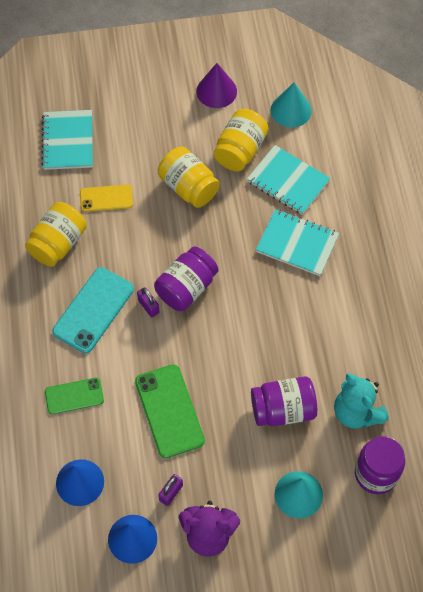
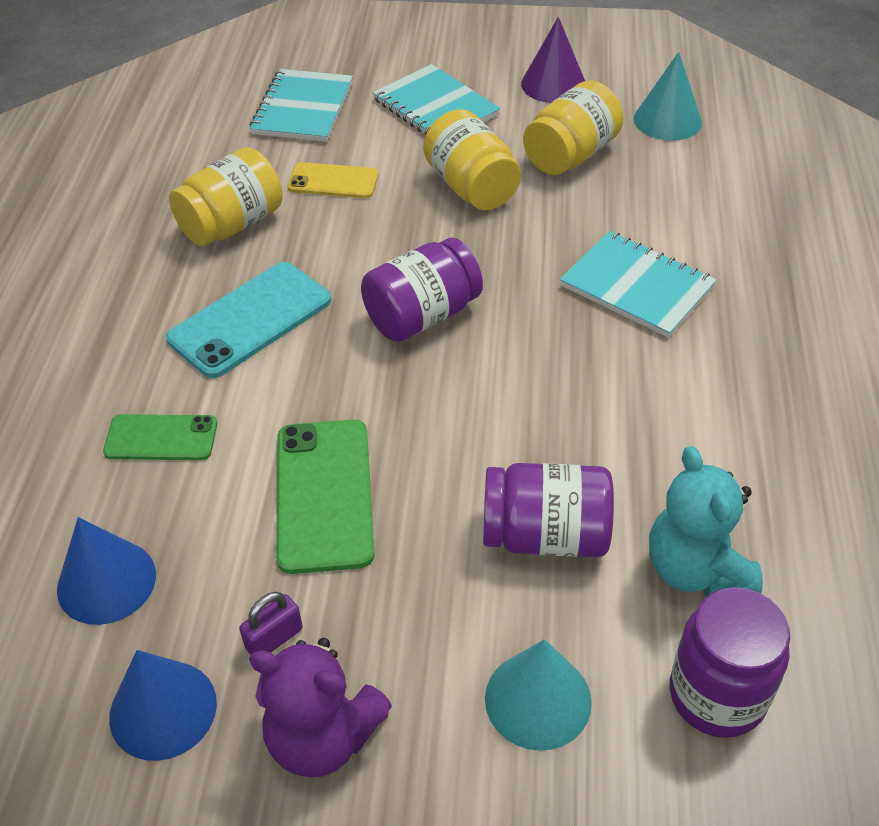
camera: 15 degrees right, 15 degrees down
(148, 306) = (346, 330): purple padlock -> none
(288, 181) = (641, 203): turquoise notebook -> turquoise notebook (435, 107)

